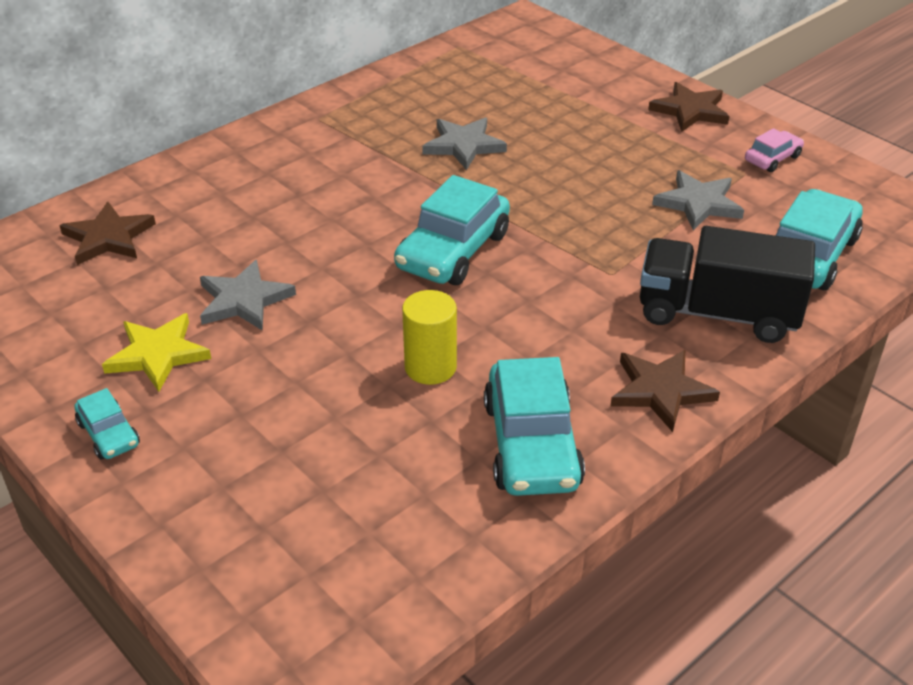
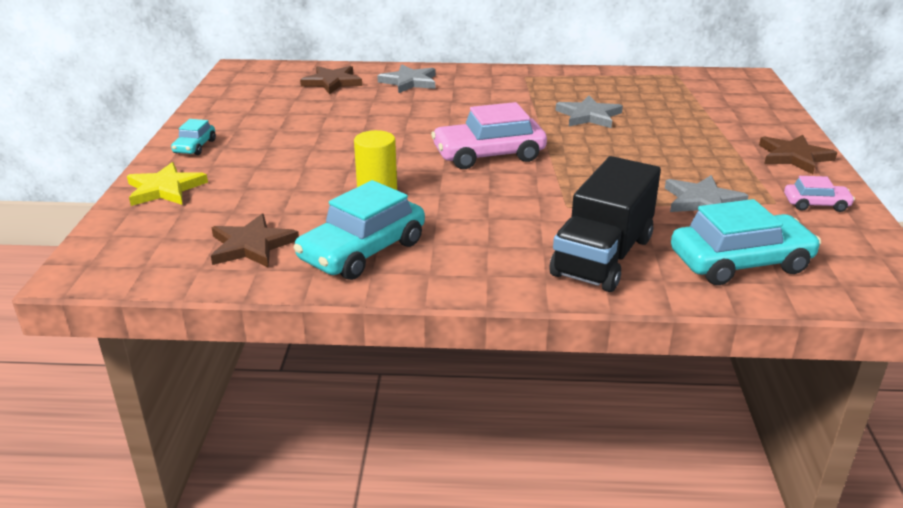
camera: 45 degrees right, 10 degrees down
(157, 354) = (268, 130): yellow star -> yellow star (165, 189)
(244, 300) = (343, 128): grey star -> grey star (409, 82)
(453, 251) = (489, 155): turquoise car -> pink car
(660, 391) = (485, 270): brown star -> brown star (251, 245)
(717, 313) = (602, 256): black truck -> black truck turned 120 degrees counterclockwise

